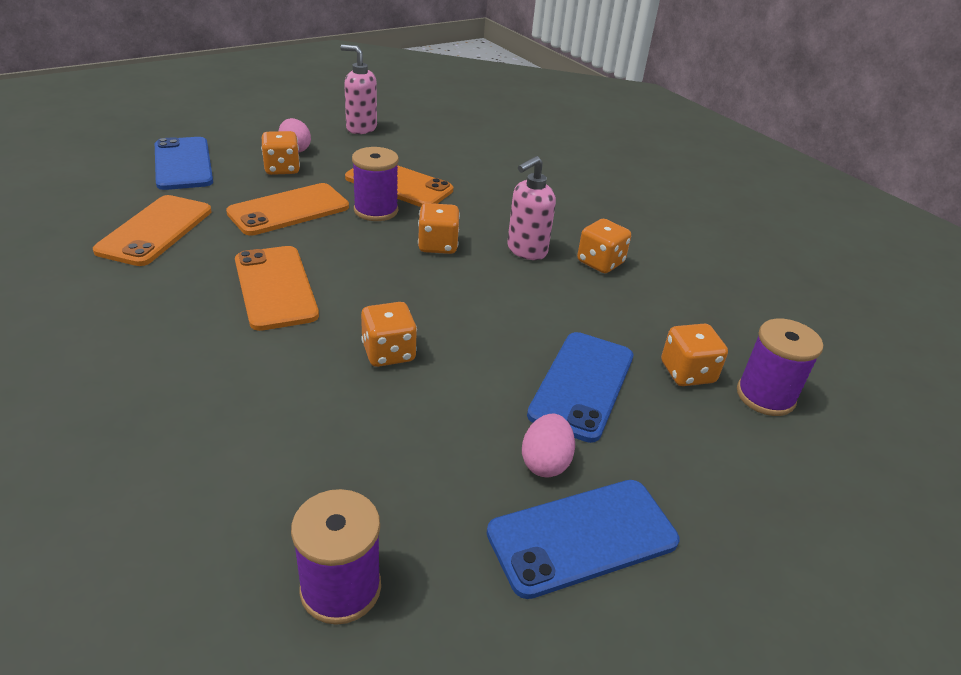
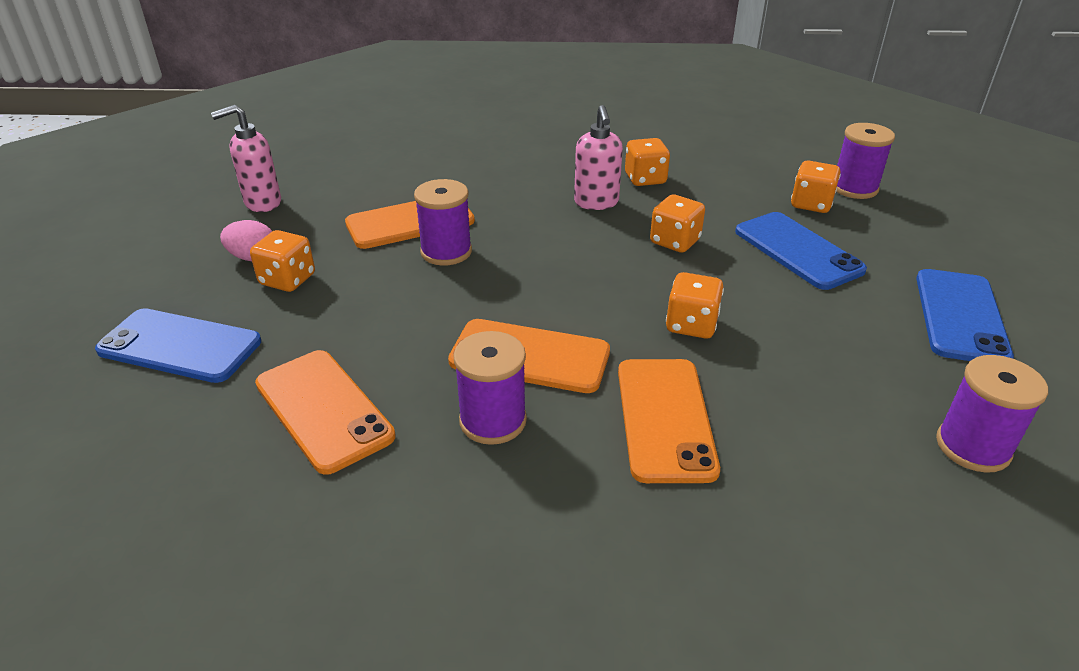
camera: 50 degrees left, 0 degrees up
(188, 296) = (493, 421): none -> purple spool
(289, 210) = (385, 302): orange phone -> orange phone (665, 418)
(438, 245) = (545, 241): orange dice -> orange dice (675, 241)
(545, 462) = (876, 301): pink egg -> none

